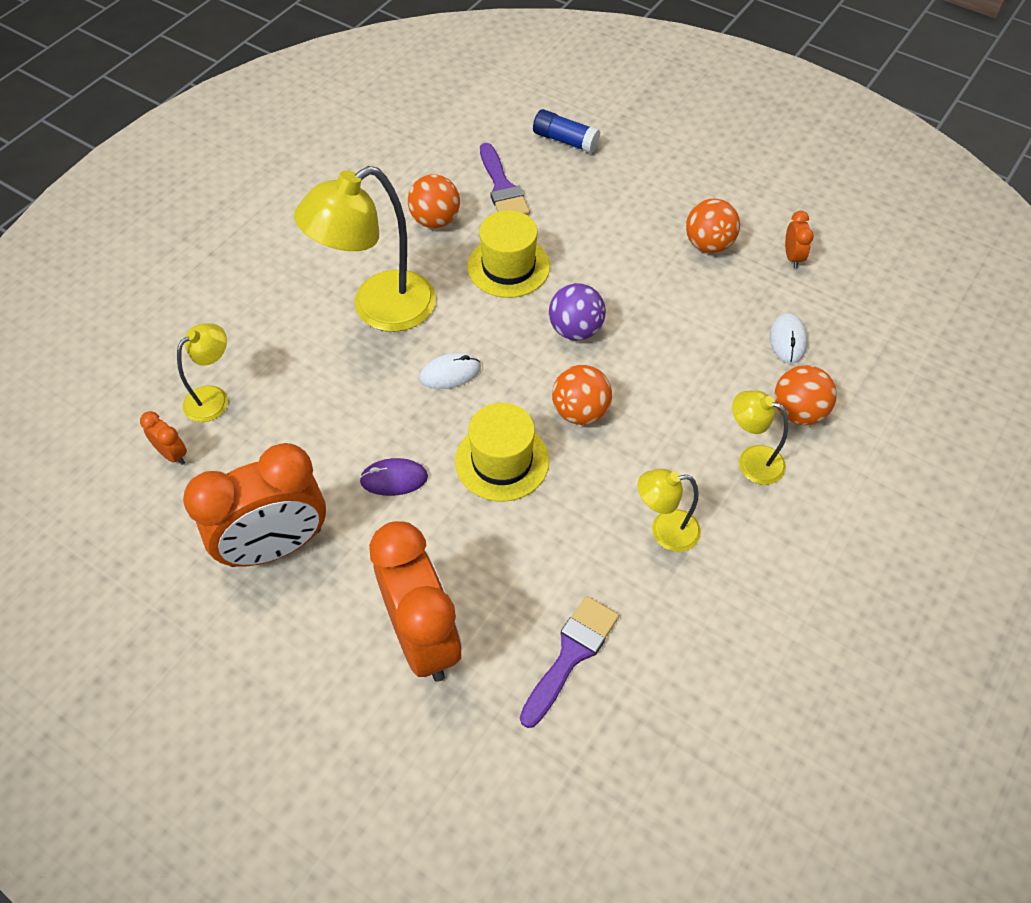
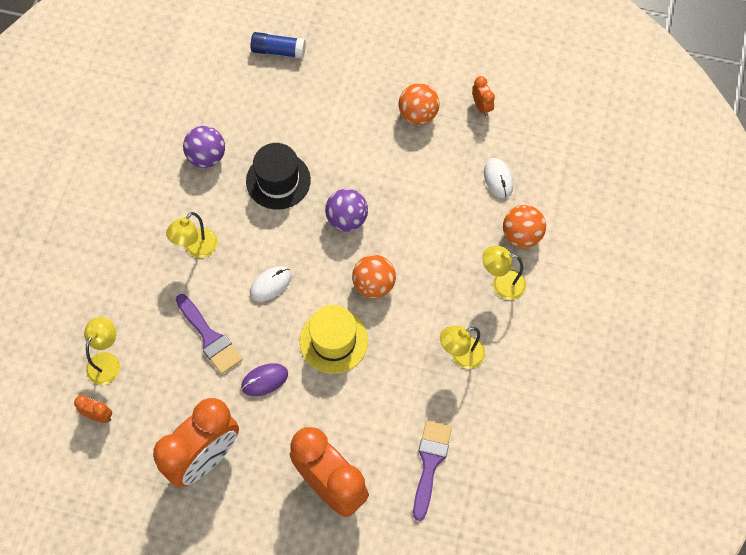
camera: 20 degrees left, 10 degrees up
(379, 309) = (196, 248): yellow lamp -> yellow lamp, size x0.52
(435, 220) = (206, 156): orange ball -> purple ball
(502, 187) = (246, 110): purple brush -> purple brush (209, 337)
(508, 266) = (278, 180): yellow hat -> black hat

